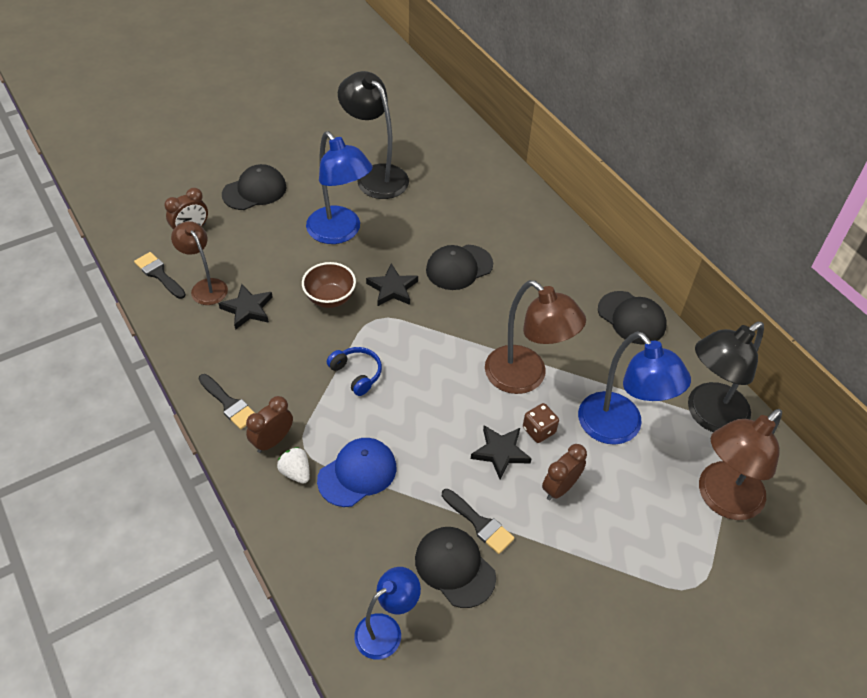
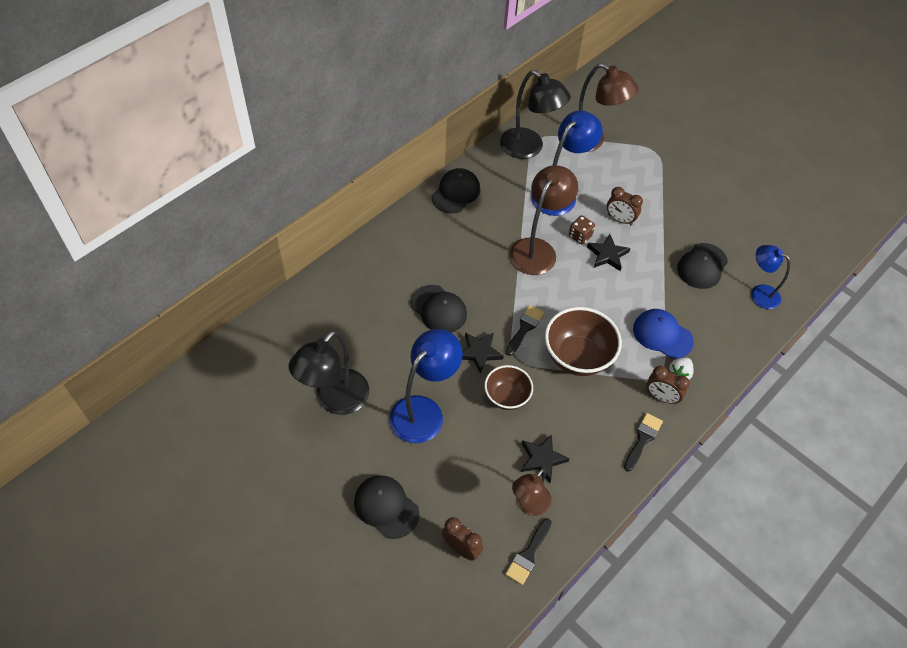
camera: 105 degrees left, 5 degrees up
(356, 374) = (577, 357): blue headphones -> brown bowl
(479, 523) = (666, 258): black brush -> black brush (525, 328)

